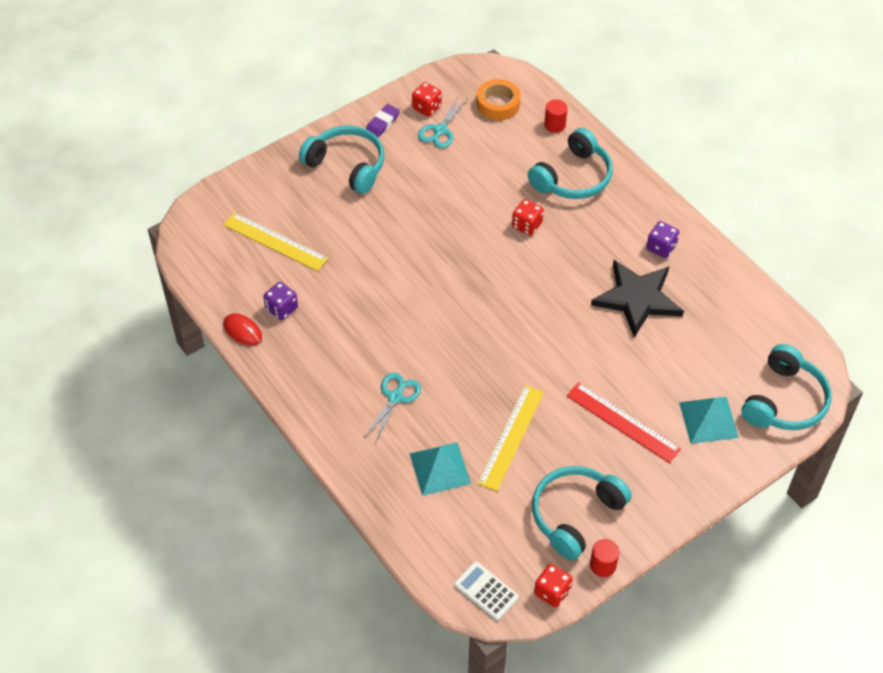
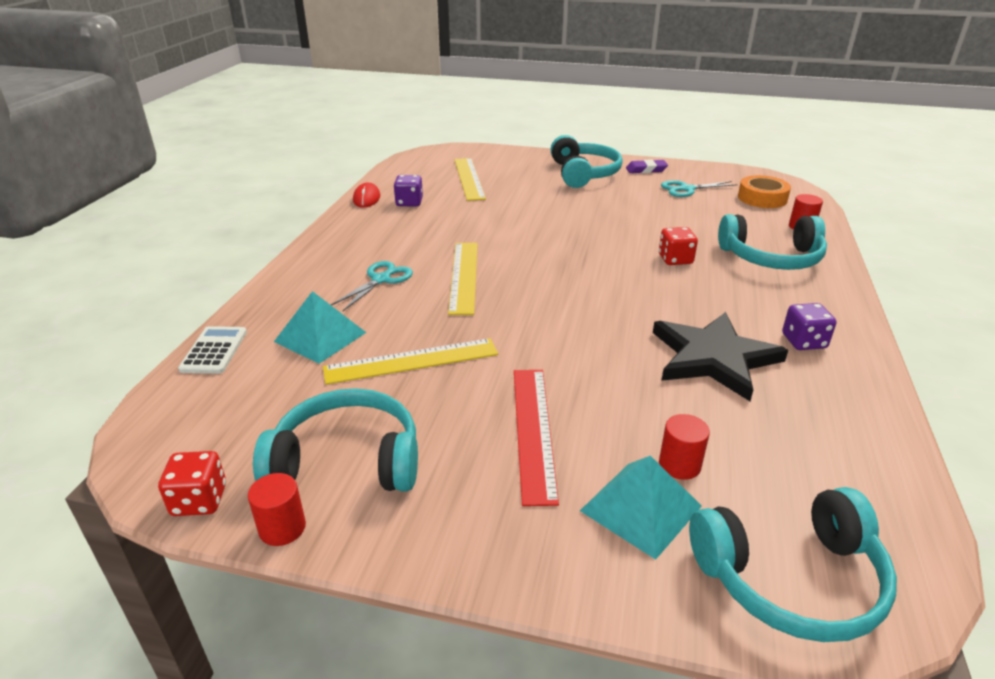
camera: 50 degrees right, 20 degrees down
(395, 397) = (381, 280): turquoise scissors -> turquoise scissors turned 45 degrees counterclockwise
(426, 107) = (695, 177): red dice -> none
(436, 350) = (464, 276): none -> yellow ruler
(486, 591) = (164, 443): white calculator -> white calculator (214, 350)
(697, 383) = (679, 465): none -> red cylinder

